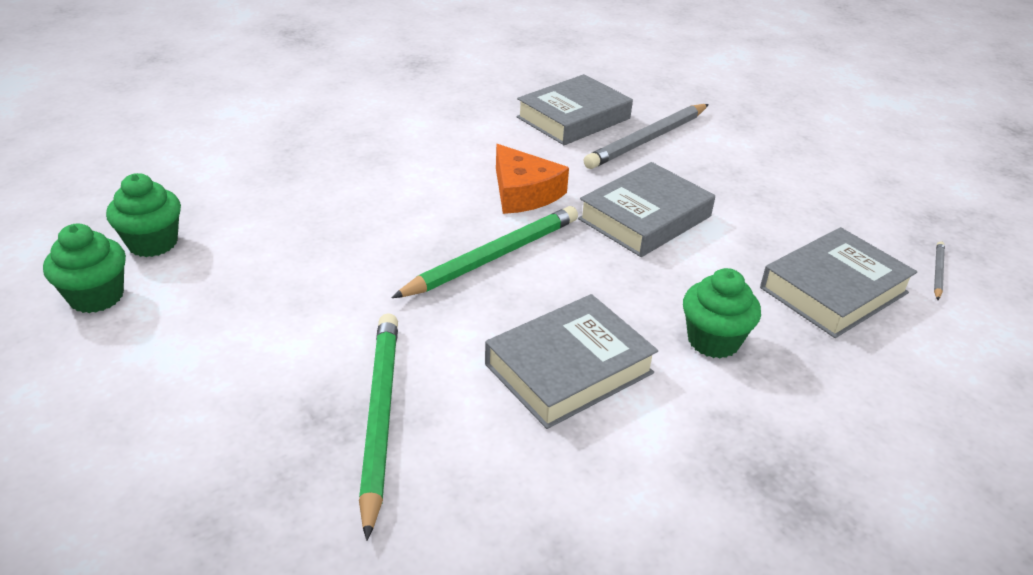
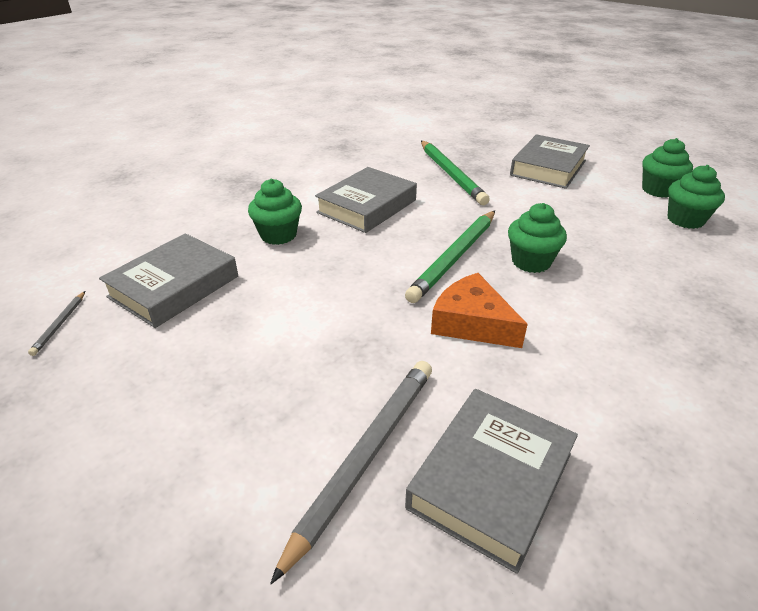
camera: 165 degrees right, 0 degrees up
(410, 233) = (531, 262): none -> green cupcake
(645, 218) = (343, 321): grey book -> grey book (548, 168)

